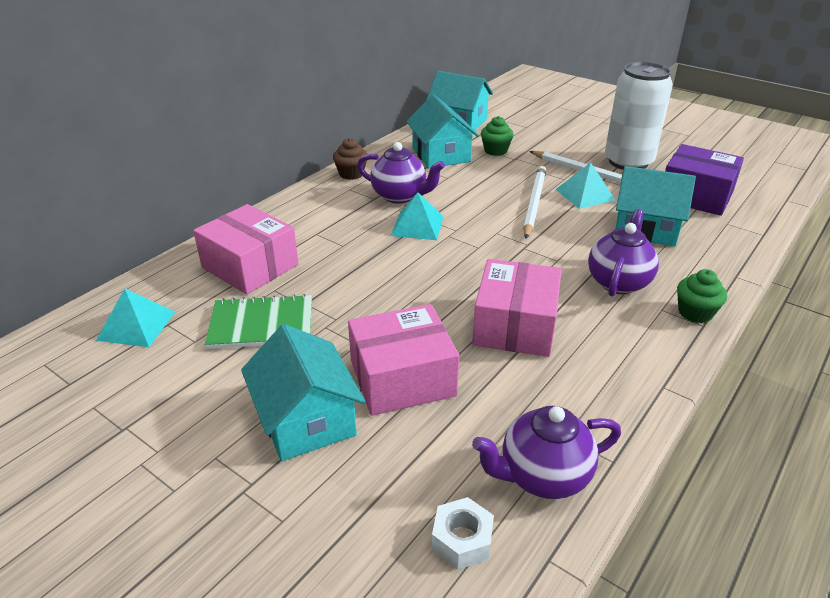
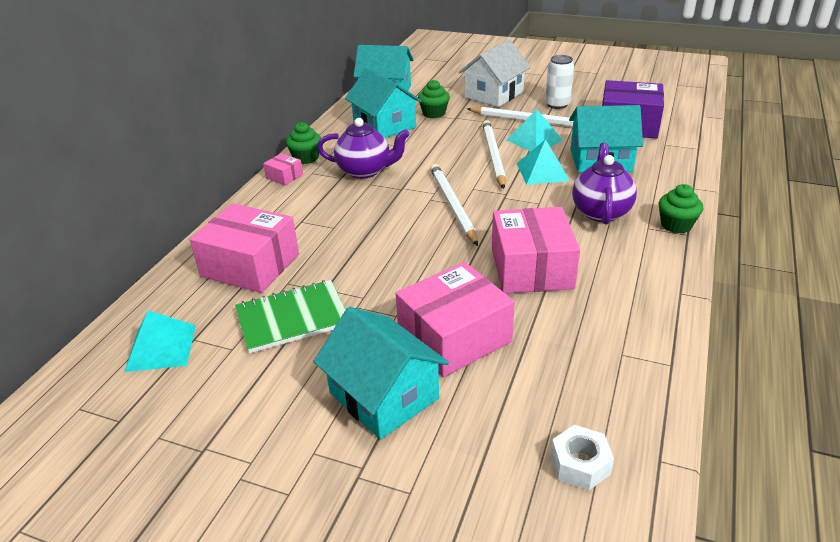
camera: 15 degrees left, 0 degrees up
(322, 188) = (284, 176): none -> pink box
(351, 174) = (306, 158): brown cupcake -> green cupcake
(417, 226) = (396, 195): turquoise pyramid -> turquoise pyramid (542, 172)
(467, 246) = (452, 205): none -> white pencil
(542, 476) = (620, 392): purple teapot -> none
(566, 141) = (493, 94): none -> white house
(628, 162) = (557, 104): white can -> white can, size x0.54

